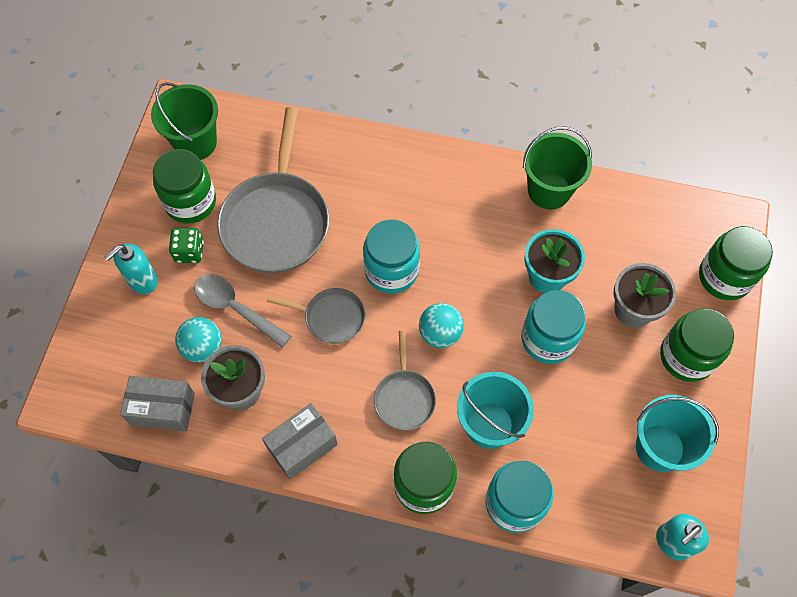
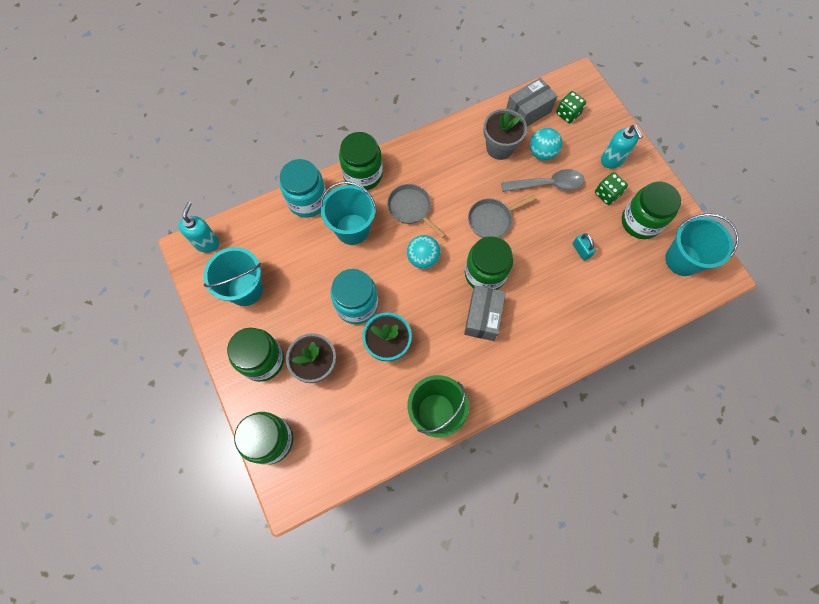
camera: 140 degrees right, 5 degrees up
(124, 369) = (568, 114): none -> green dice
(142, 281) = (612, 160): turquoise soap dispenser -> turquoise soap dispenser turned 150 degrees clockwise
(195, 142) = (682, 260): green bucket -> turquoise bucket
(277, 220) = (581, 250): grey pan -> turquoise padlock
(302, 446) = (442, 146): grey box -> grey box (482, 317)
(391, 270) = (485, 274): turquoise jar -> green jar

